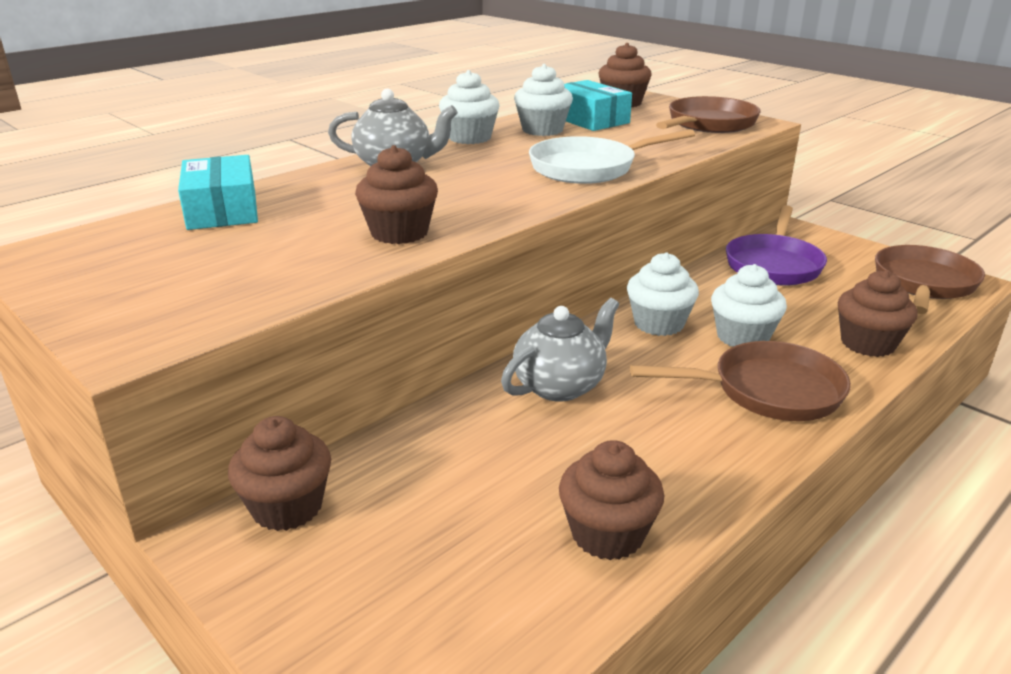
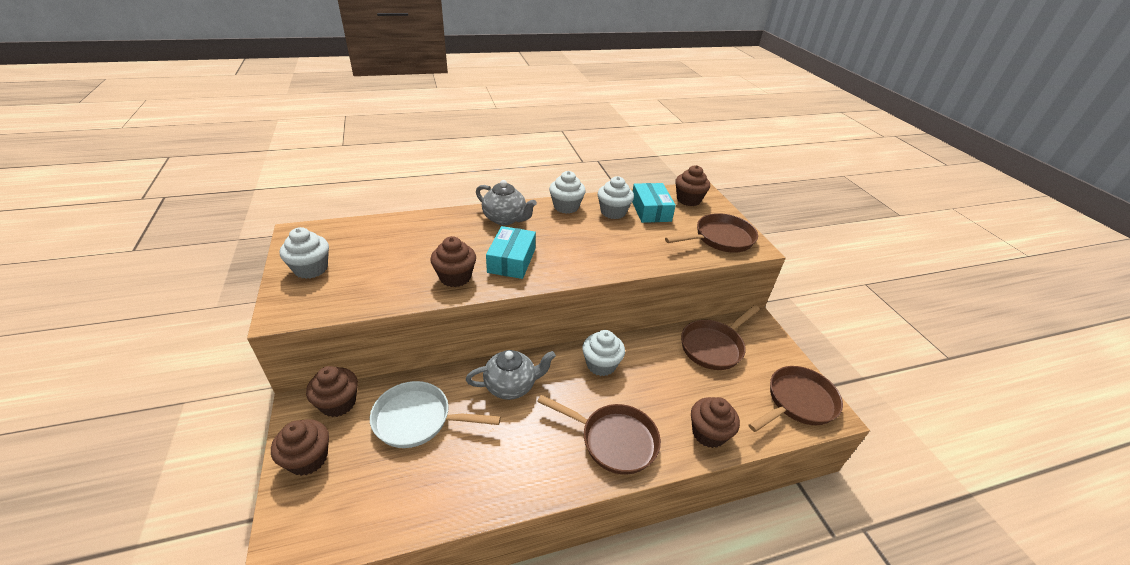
camera: 25 degrees right, 10 degrees up
(222, 210) = (396, 228): turquoise box -> turquoise box (511, 260)
(589, 168) = (603, 257): white pan -> white pan (417, 419)
(607, 534) = (449, 490): brown cupcake -> brown cupcake (308, 459)
(742, 337) = (638, 395): white cupcake -> white cupcake (311, 269)
(773, 264) = (713, 346): purple pan -> brown pan

